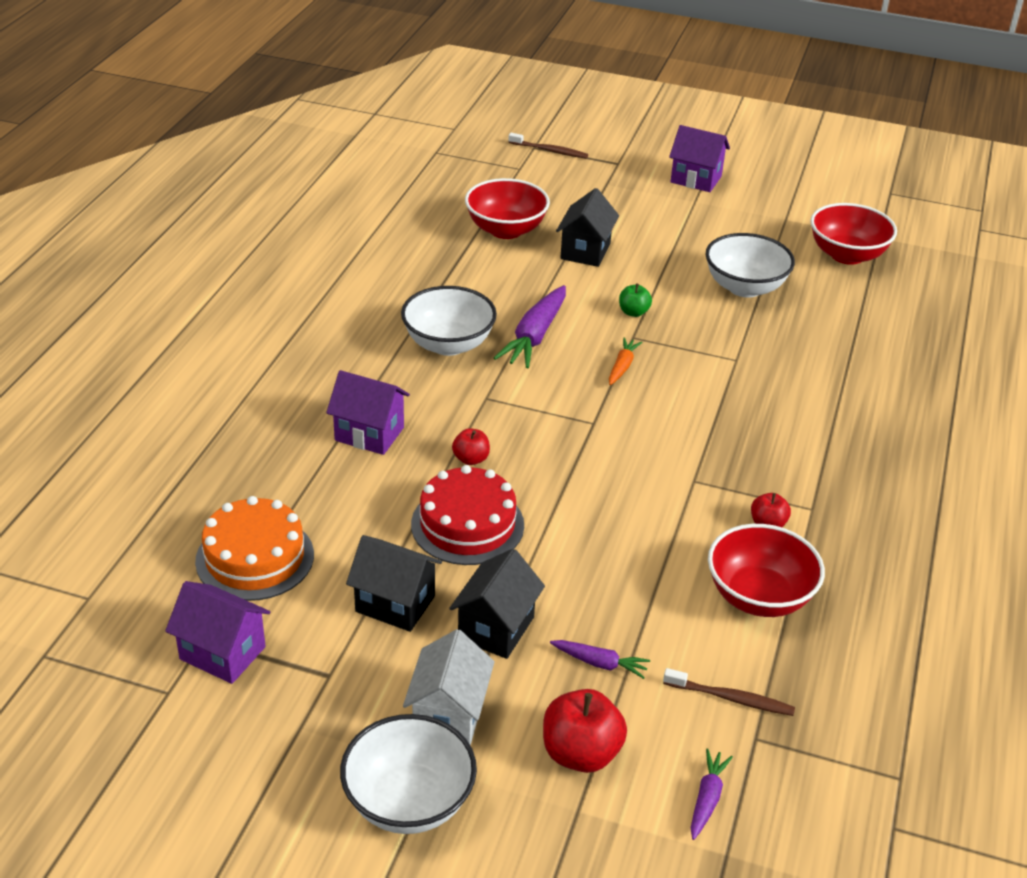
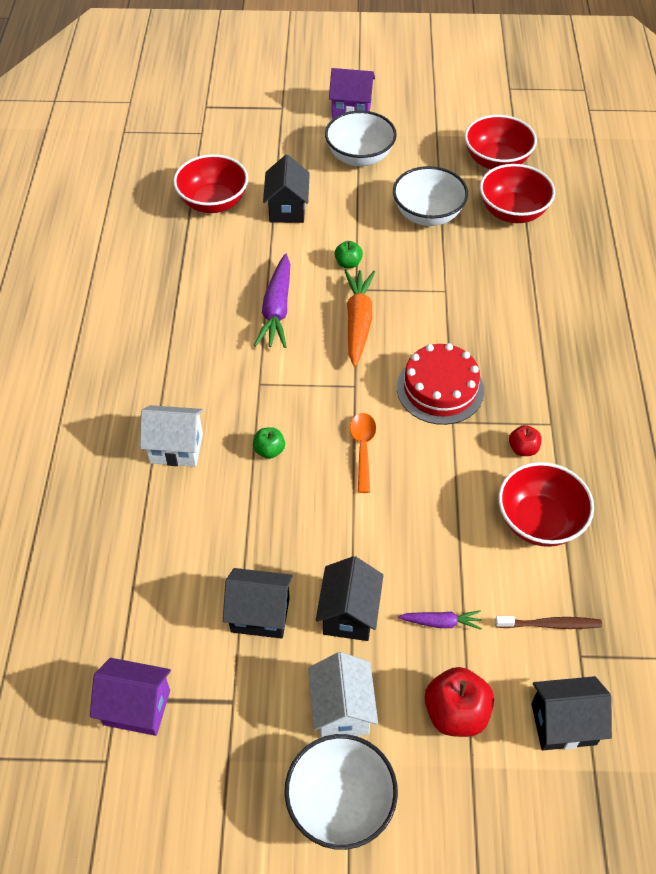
camera: 15 degrees left, 15 degrees up
(255, 558) = (127, 603): orange cake -> none
(369, 434) = (176, 448): purple house -> white house
(448, 344) = (208, 336): white bowl -> white bowl (359, 157)
(467, 524) = (290, 518): red cake -> red cake (440, 389)
(471, 459) = (269, 450): red apple -> green apple
(550, 151) = (220, 107): brown toothbrush -> none
(578, 481) = (363, 449): none -> orange spoon
(622, 366) = (358, 322): orange carrot -> orange carrot, size x1.86
(707, 799) = (563, 724): purple carrot -> black house
(847, 304) = (512, 212): none -> red bowl

